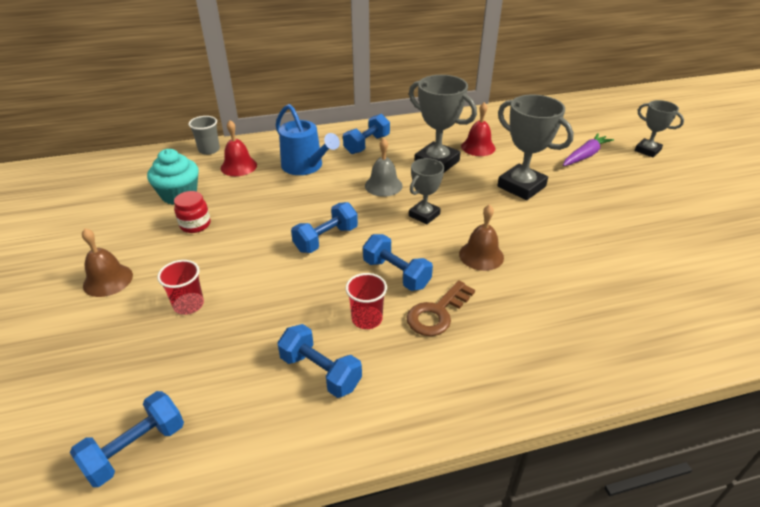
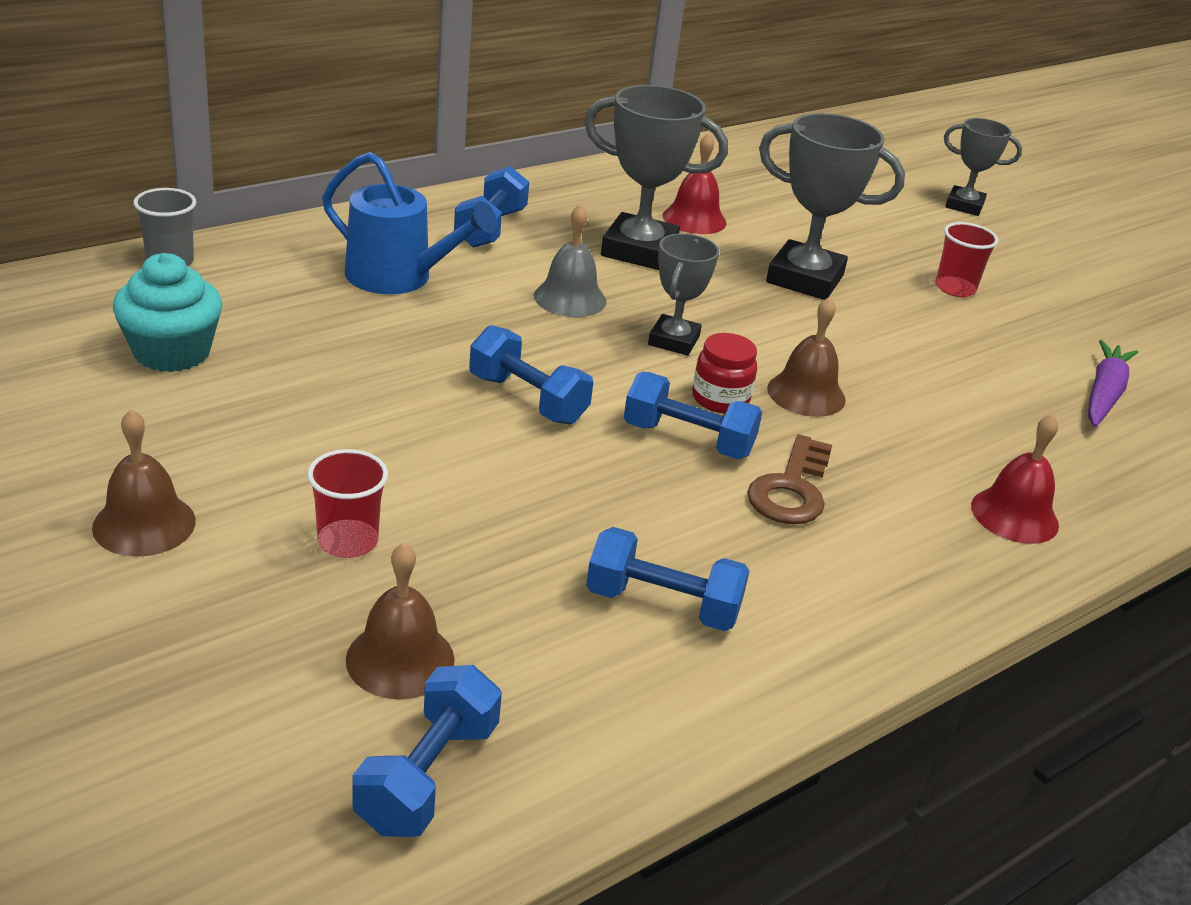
camera: 25 degrees left, 5 degrees down
(168, 376) = (400, 659): none -> brown bell
(195, 225) = (251, 404): red jar -> red jar (720, 399)
(238, 166) = (260, 288): red bell -> red bell (1014, 515)
(326, 239) = (527, 399): blue dumbbell -> blue dumbbell turned 75 degrees counterclockwise
(367, 319) = (685, 515): red cup -> red cup (955, 288)
(585, 156) = (876, 221): purple carrot -> purple carrot (1103, 394)

